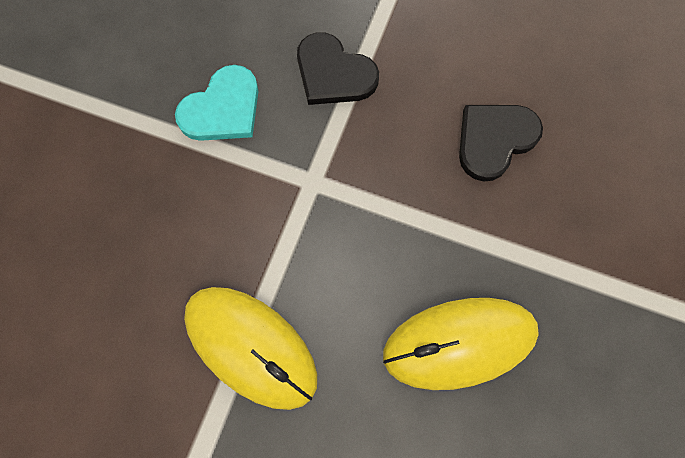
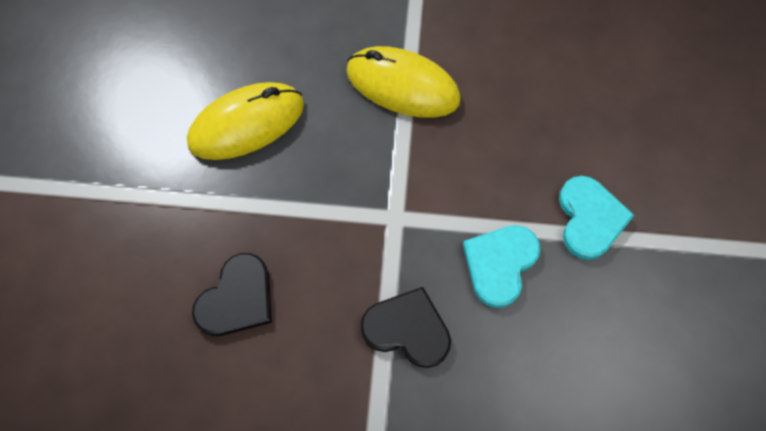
camera: 165 degrees right, 5 degrees down
(112, 130) = (589, 218): none -> turquoise heart

